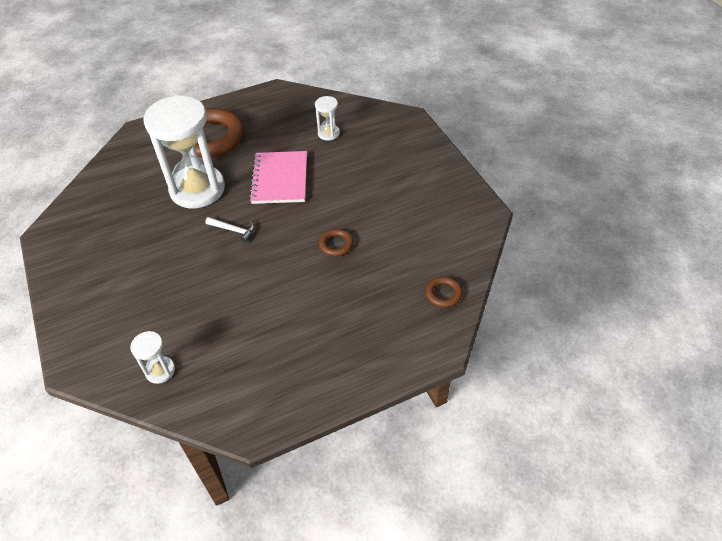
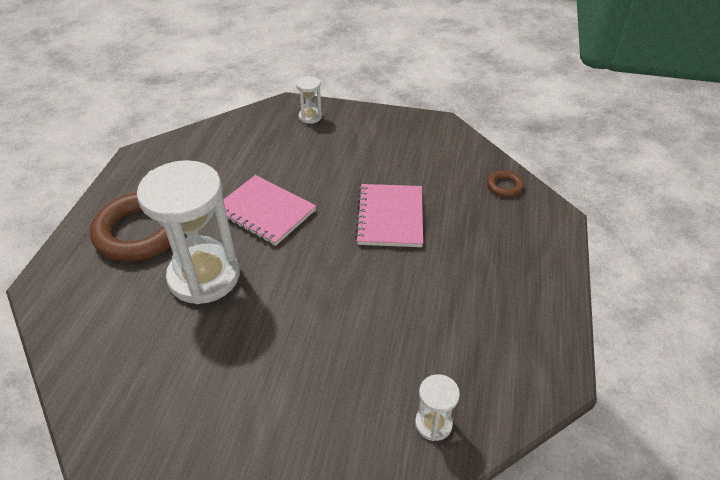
camera: 55 degrees left, 5 degrees down
(233, 230) = (296, 276): white hammer -> none
(328, 133) = (245, 153): white hourglass -> white hourglass (310, 117)
(336, 244) = (390, 217): brown ring -> pink notebook

